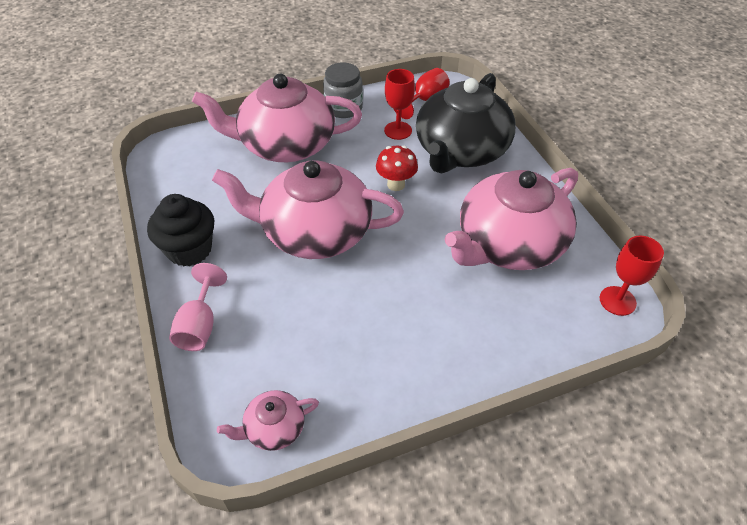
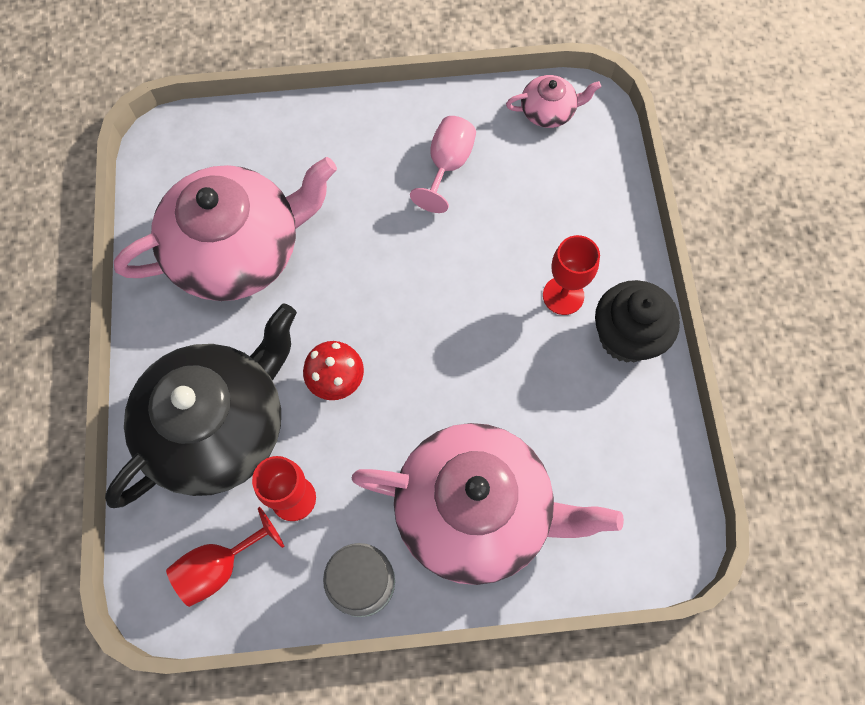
camera: 165 degrees left, 20 degrees up
(200, 325) = (614, 229): pink goblet -> pink goblet (447, 165)
(314, 232) = (467, 326): pink teapot -> none
(617, 301) = (164, 153): red goblet -> red goblet (563, 295)

